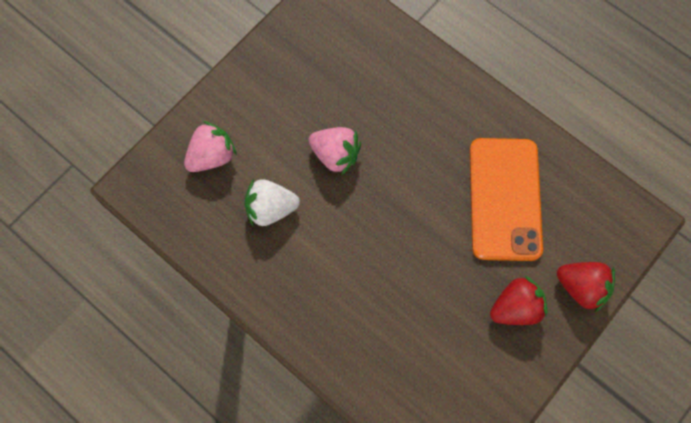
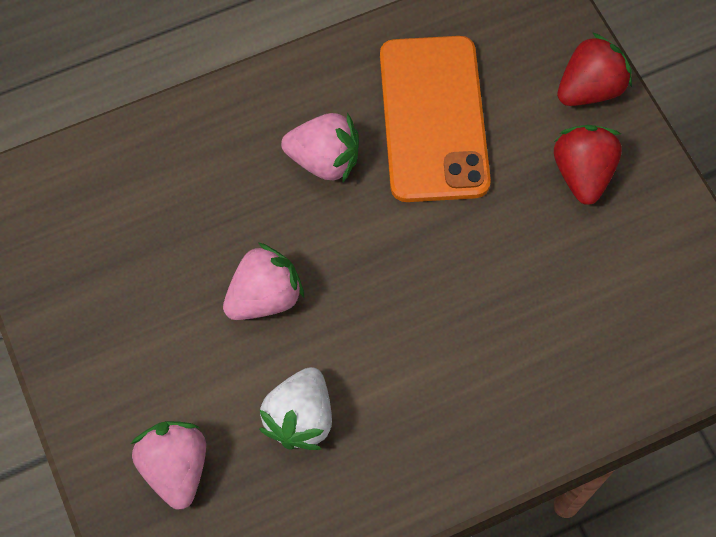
camera: 65 degrees left, 5 degrees down
(441, 148) = (324, 160): none -> pink strawberry
(505, 199) = (433, 118): orange phone -> orange phone turned 60 degrees clockwise

